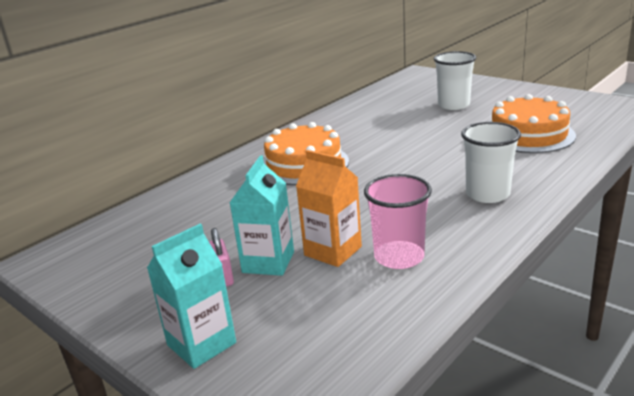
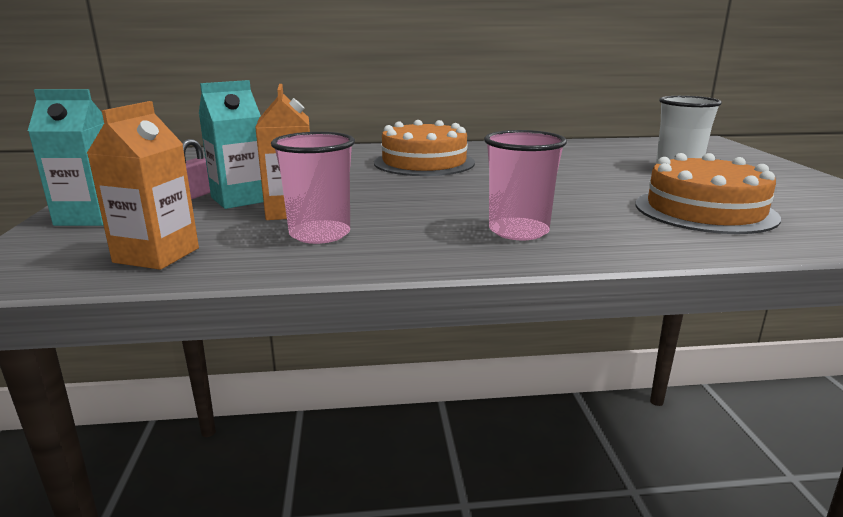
camera: 40 degrees right, 5 degrees down
(350, 334) = (156, 255): none -> orange carton
(487, 194) = (518, 231): white cup -> pink cup

